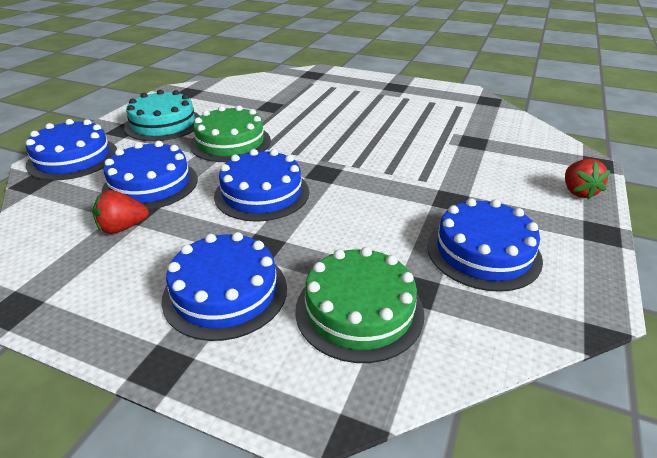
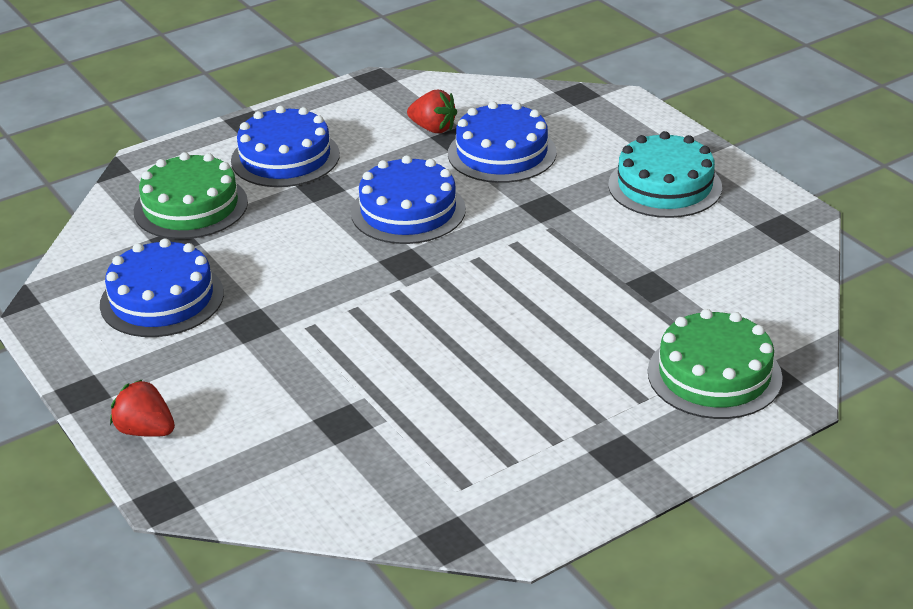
camera: 125 degrees right, 0 degrees up
(73, 158) = (616, 118): blue cake -> none
(122, 228) = (433, 128): red strawberry -> red strawberry turned 105 degrees clockwise
(230, 142) = (555, 221): green cake -> green cake (714, 375)

